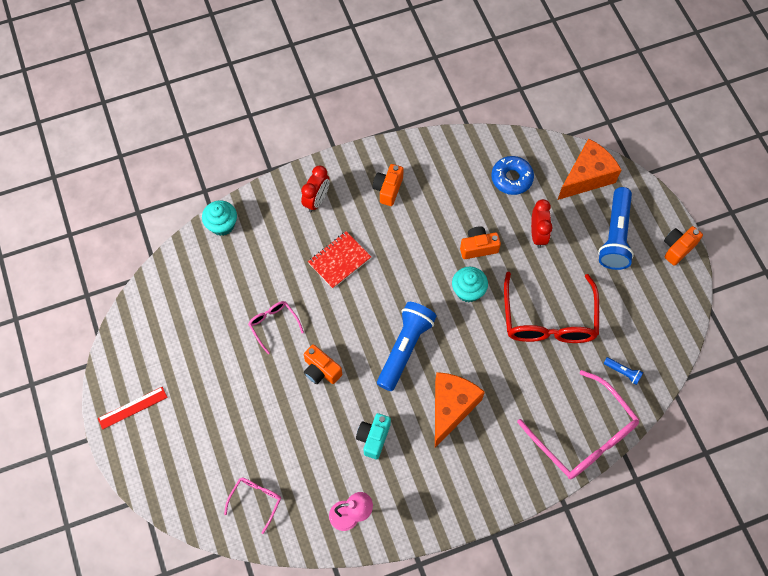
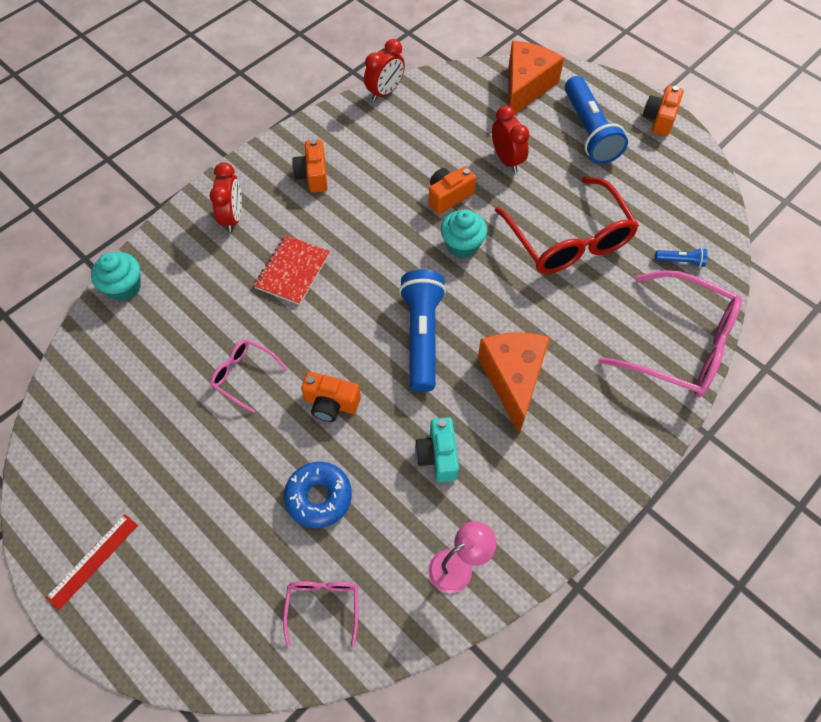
camera: 25 degrees left, 5 degrees down
(475, 138) = (385, 92): none -> red clock
(511, 178) = (447, 116): blue donut -> blue donut (319, 497)

